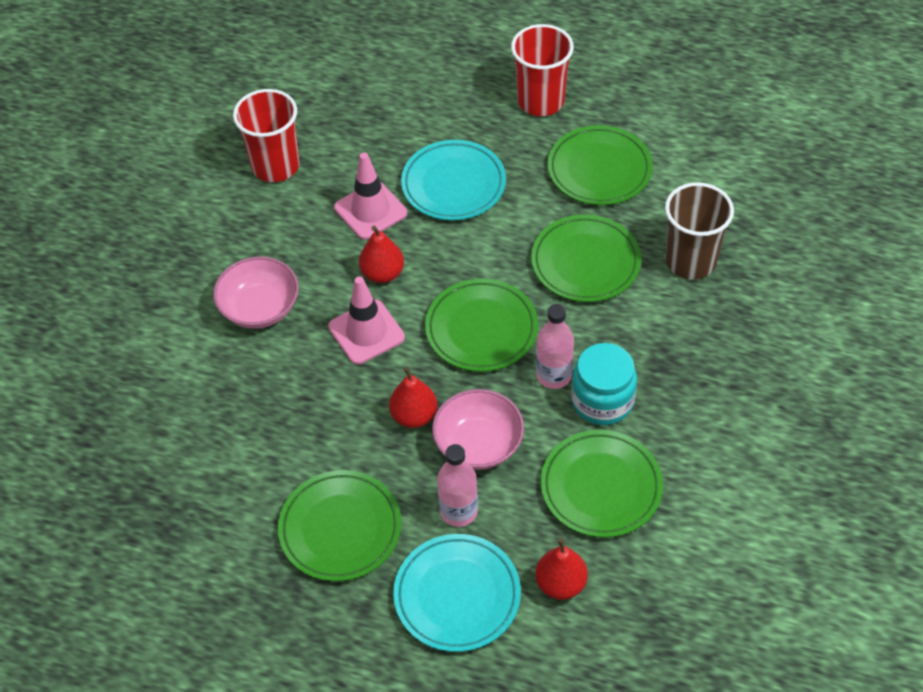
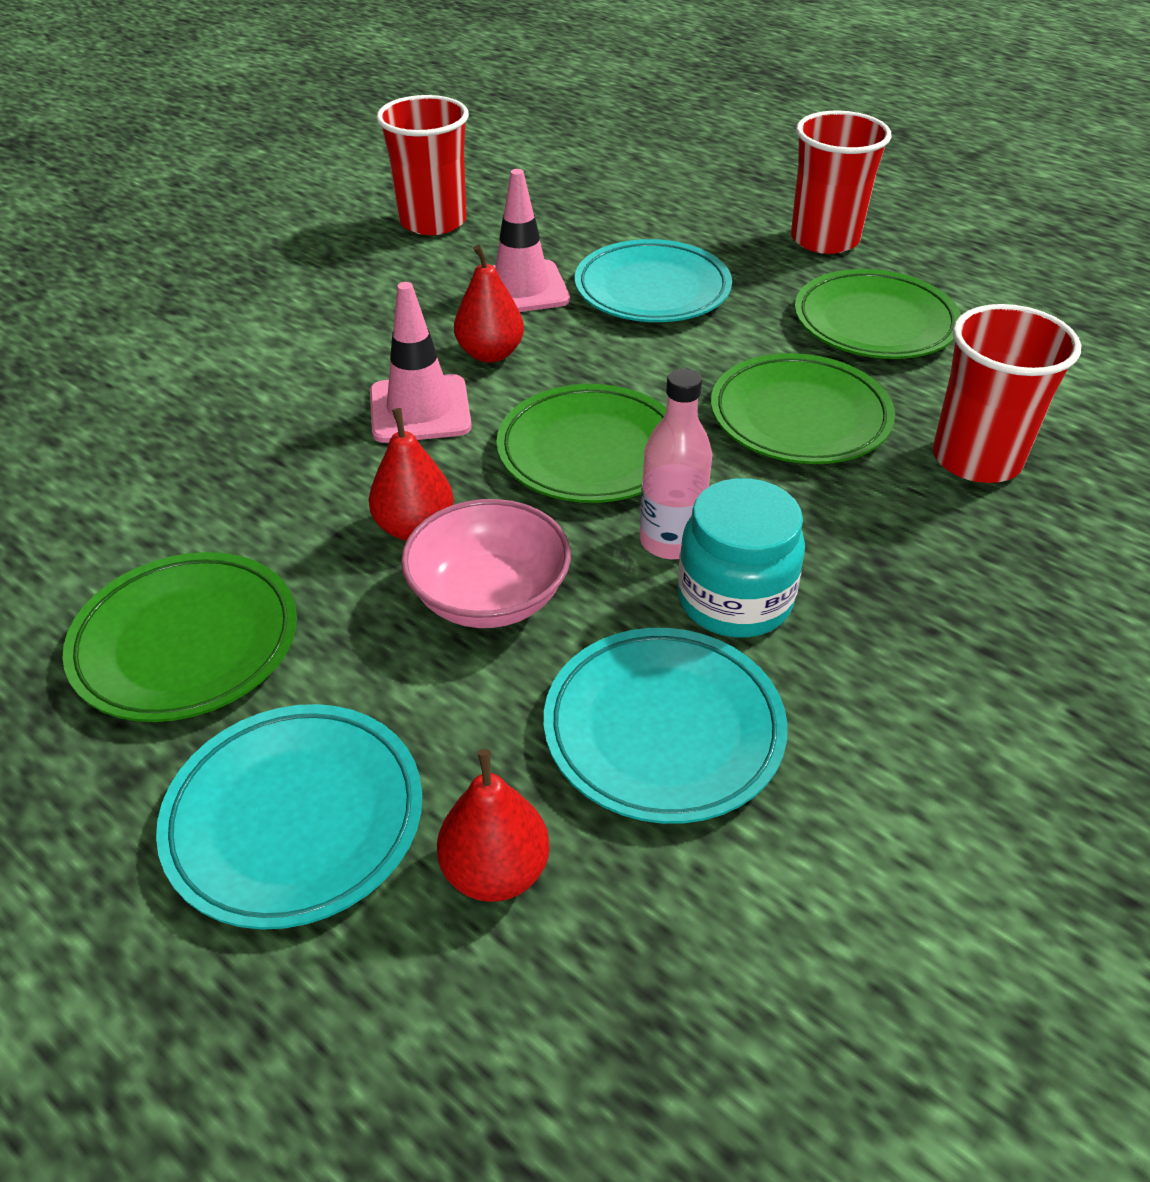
camera: 20 degrees right, 10 degrees down
(260, 308) = (298, 346): pink bowl -> none
(458, 511) = (391, 683): pink bottle -> none
(601, 487) = (663, 730): green plate -> turquoise plate
(690, 261) = (976, 459): brown cup -> red cup

